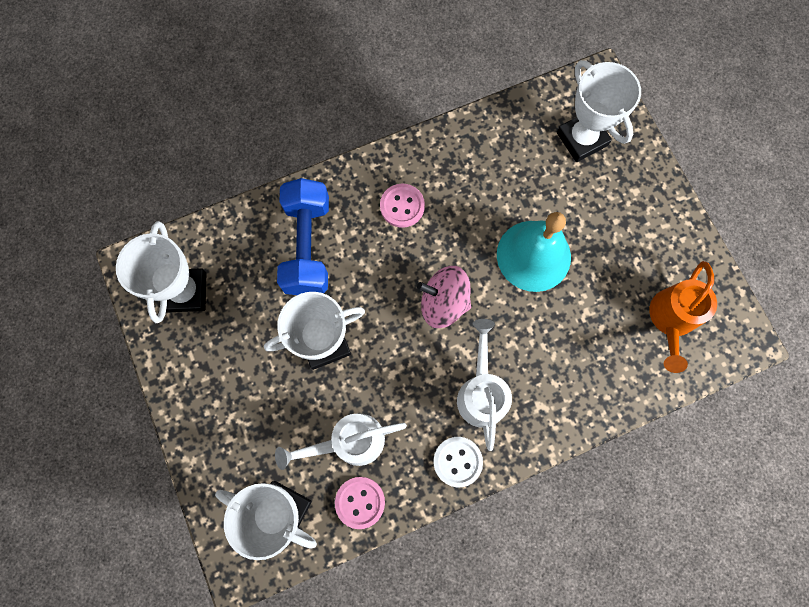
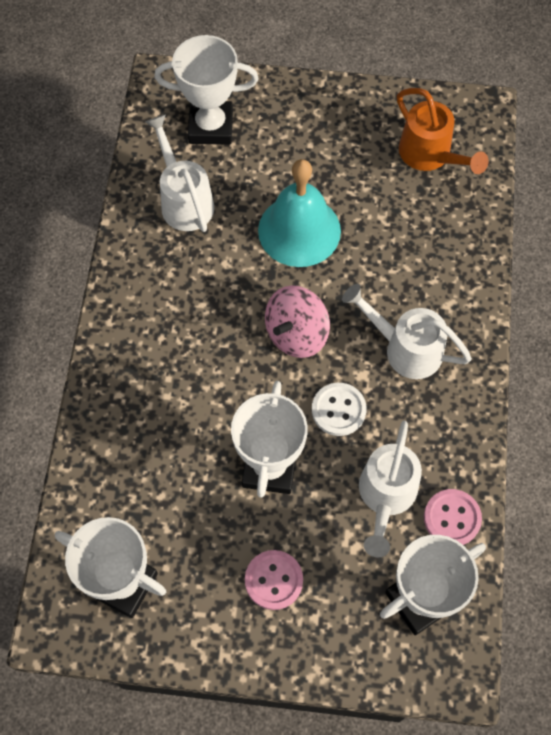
camera: 60 degrees left, 10 degrees down
(307, 246) = (154, 431): blue dumbbell -> none
(402, 206) = (171, 318): pink button -> pink button (273, 580)
(457, 461) = (460, 406): white button -> white button (338, 410)
(504, 158) = (184, 200): none -> white watering can

